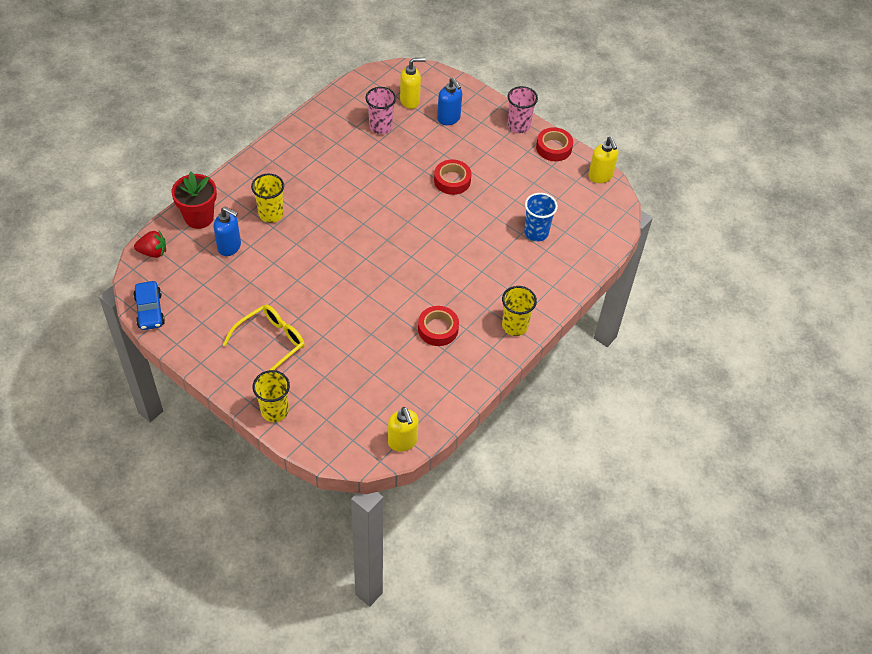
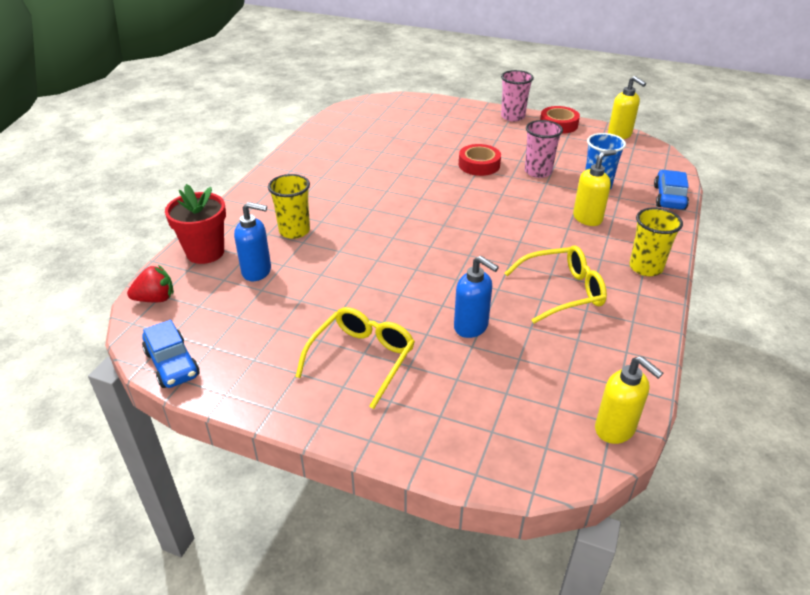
camera: 15 degrees left, 15 degrees down
(274, 411) = (412, 441): yellow cup -> none
(380, 127) = (377, 141): pink cup -> pink cup (538, 172)
(410, 101) = (394, 119): yellow soap dispenser -> yellow soap dispenser (587, 218)
(438, 329) = (562, 291): red tape -> yellow glasses
(449, 119) = (442, 124): blue soap dispenser -> blue soap dispenser (471, 327)
(587, 262) = (669, 197): none -> blue car

